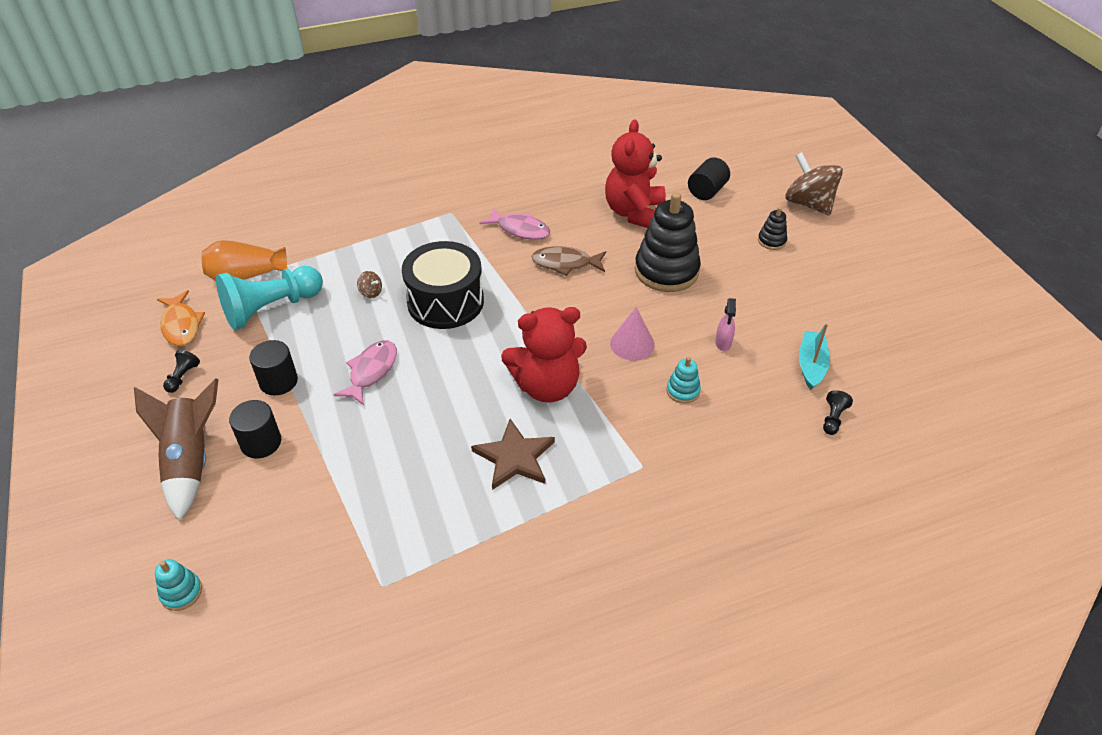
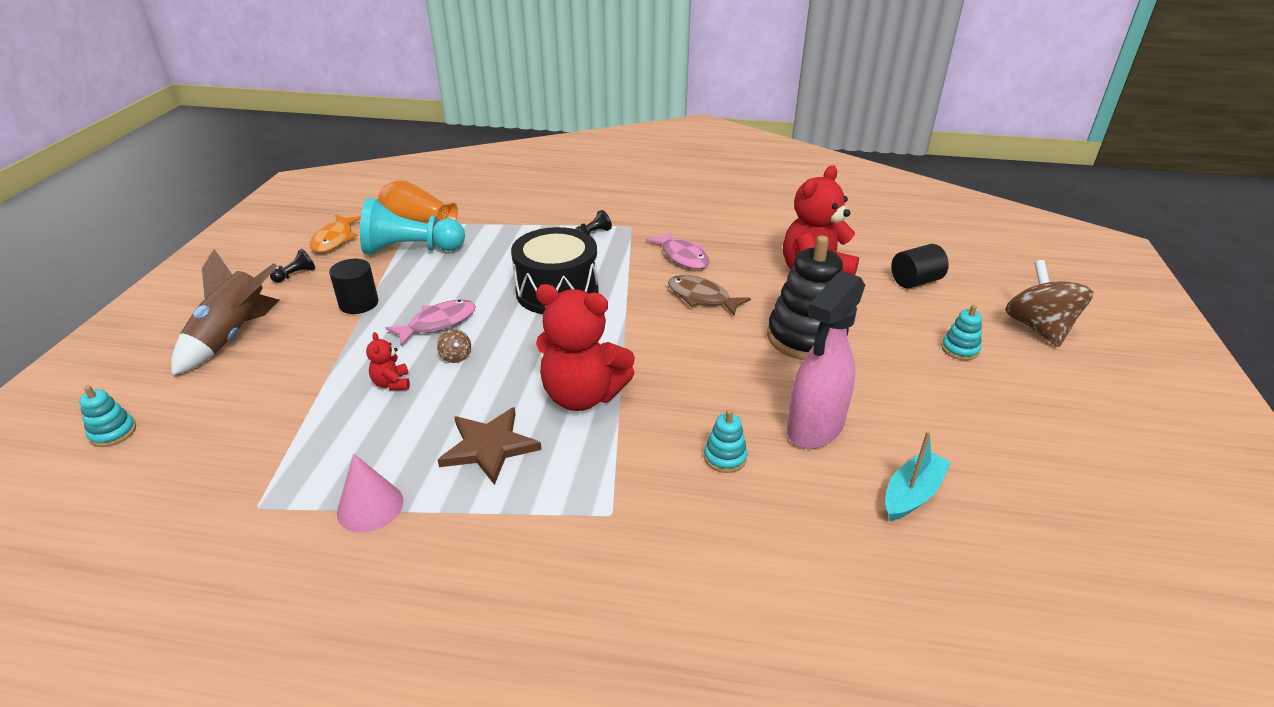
camera: 30 degrees right, 10 degrees down
(261, 442) = (296, 344): black cylinder -> none
(371, 292) = (501, 264): brown spinning top -> brown spinning top (456, 356)
(386, 441) = (392, 383): none -> red teddy bear
(632, 344) = (707, 391): pink cone -> pink cone (370, 506)
(723, 343) = (814, 428): pink spray bottle -> pink spray bottle, size x2.33
(771, 241) = (960, 349): black stacking toy -> turquoise stacking toy
(833, 418) = (896, 566): black pawn -> black pawn (593, 233)

